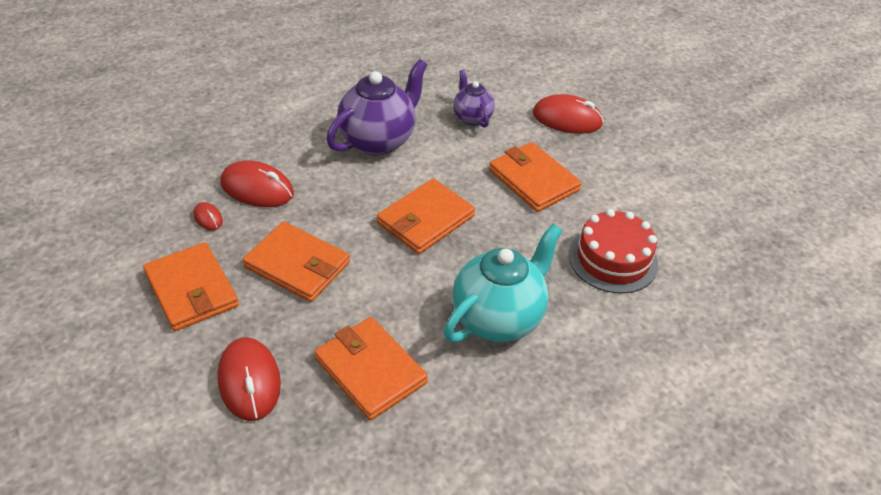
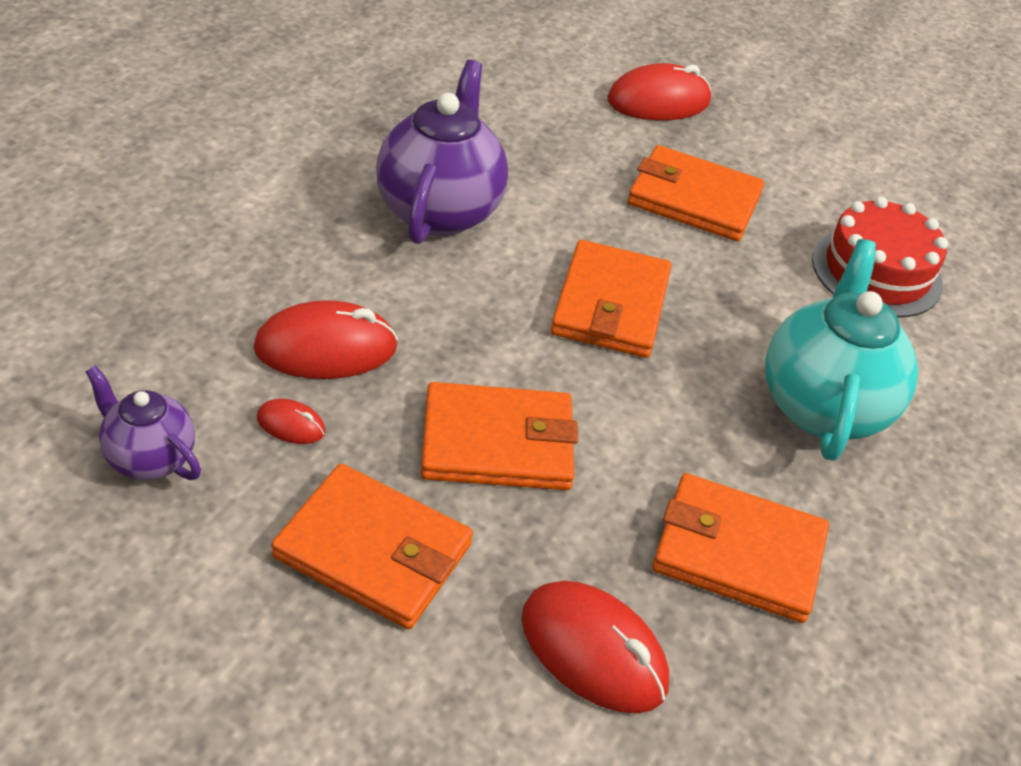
camera: 35 degrees left, 0 degrees up
(472, 117) = (537, 136): purple teapot -> purple teapot (149, 458)

